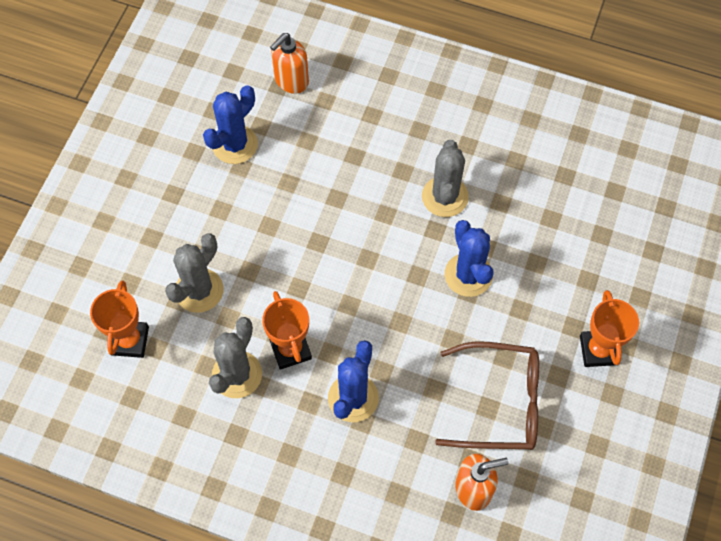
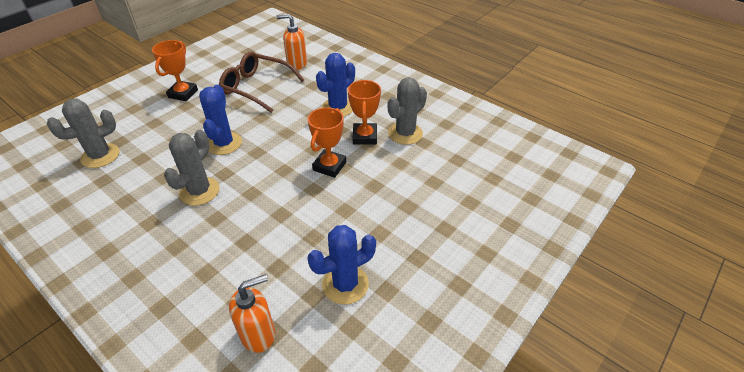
camera: 160 degrees left, 20 degrees down
(129, 341) = (475, 167): orange trophy -> orange trophy (329, 166)
(199, 290) = (416, 183): grey cactus -> grey cactus (100, 156)

